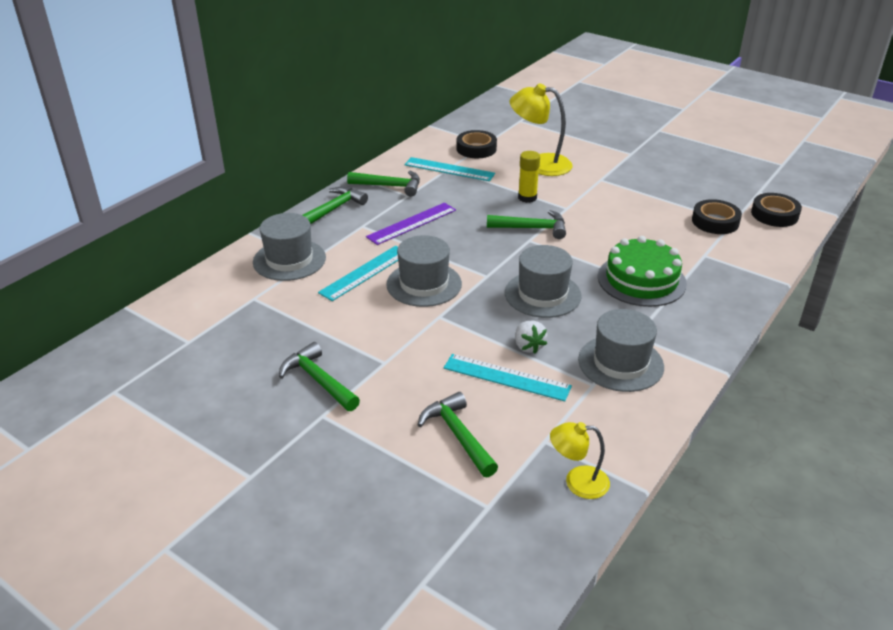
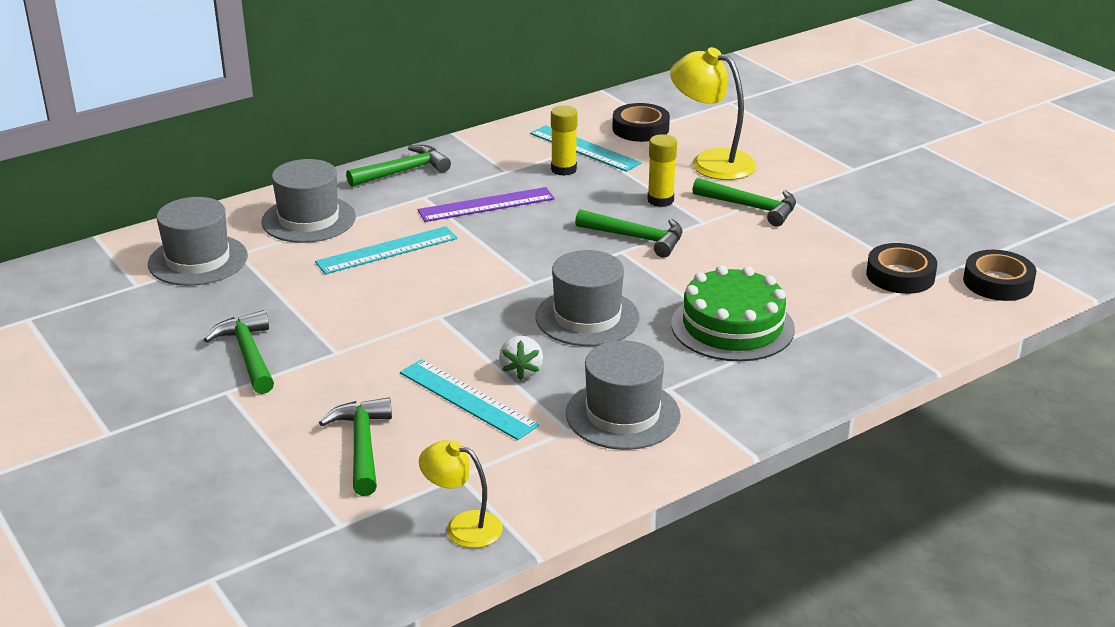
camera: 20 degrees right, 5 degrees down
(390, 186) = (492, 156): green hammer -> green hammer (751, 207)
(424, 284) = (448, 277): grey hat -> grey hat (198, 260)
(446, 187) = (563, 169): none -> yellow glue stick

